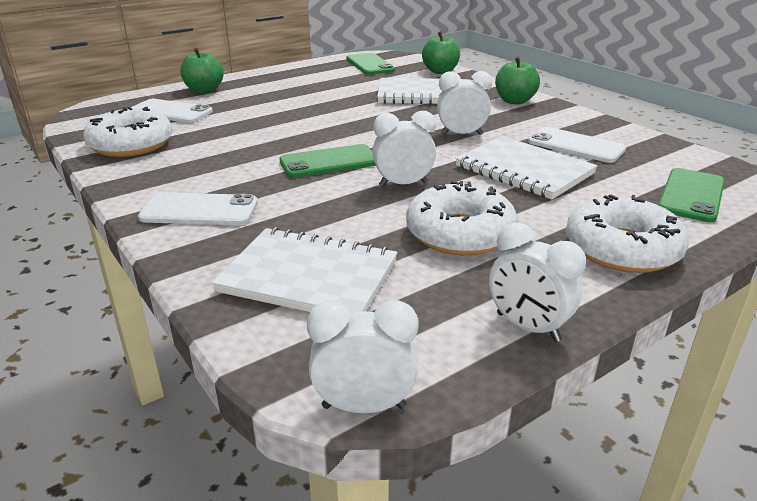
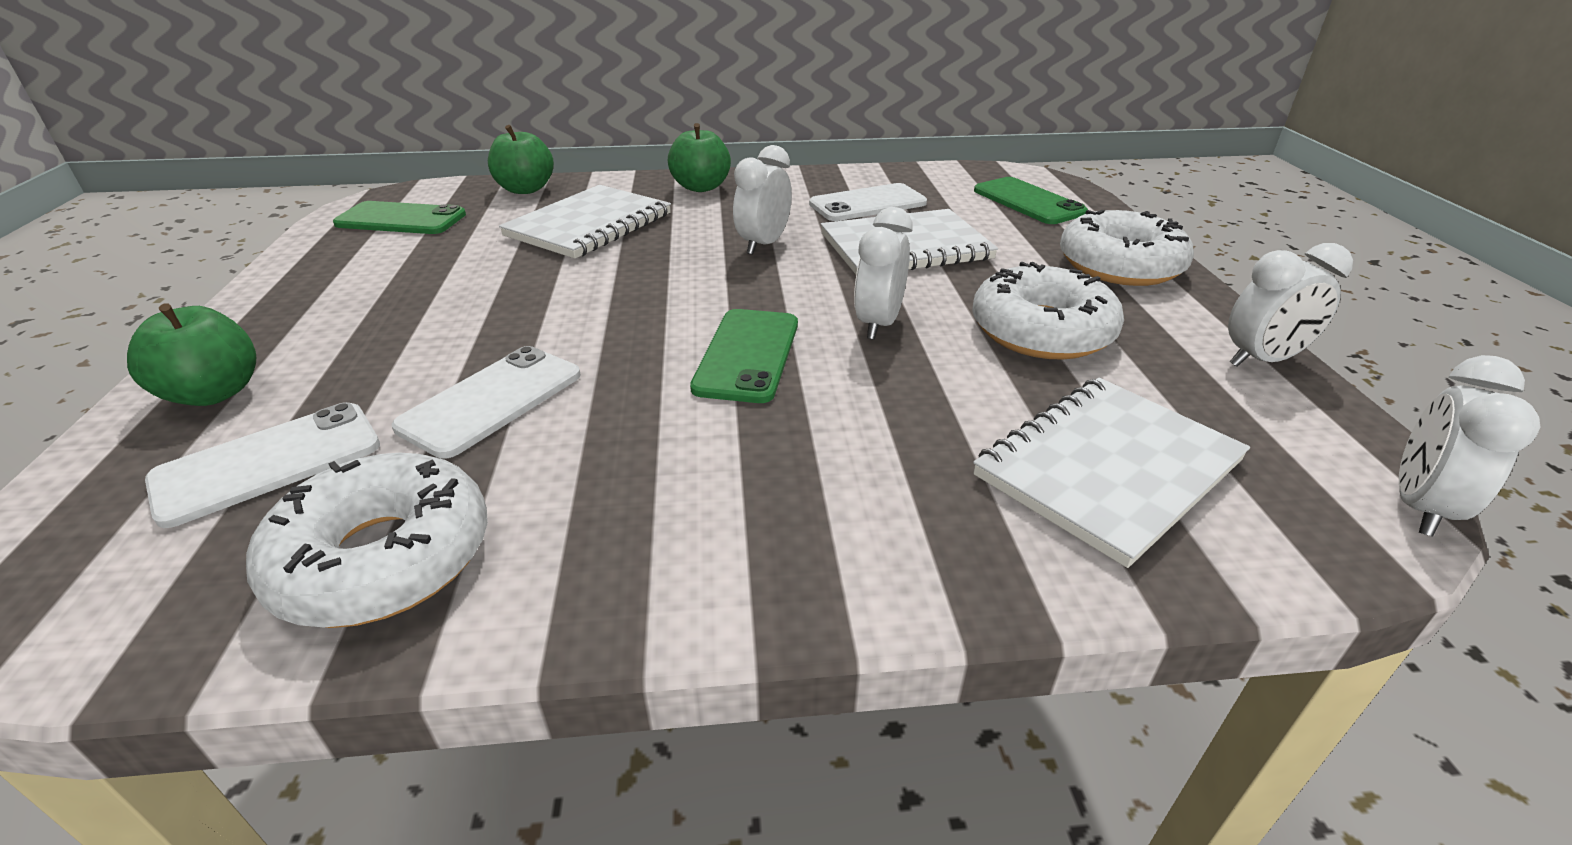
camera: 60 degrees left, 5 degrees up
(200, 210) = (818, 525): white phone -> white phone (491, 400)

